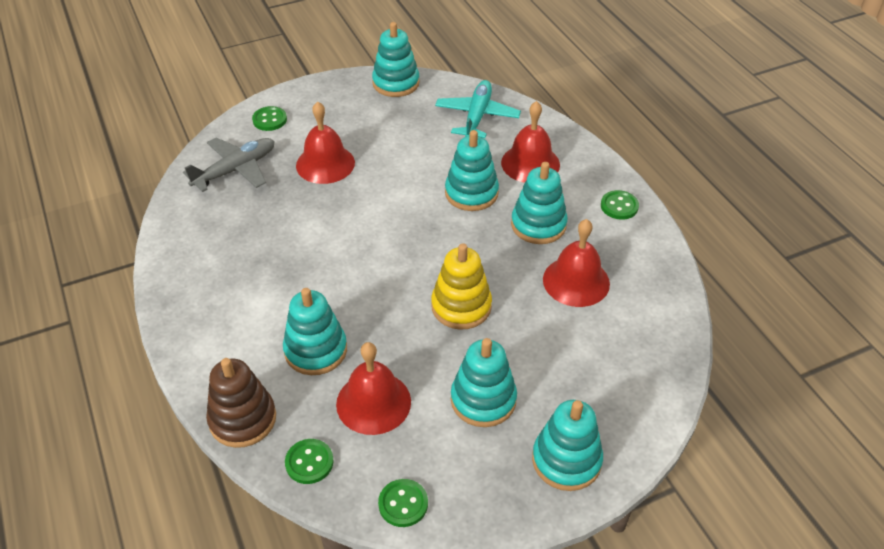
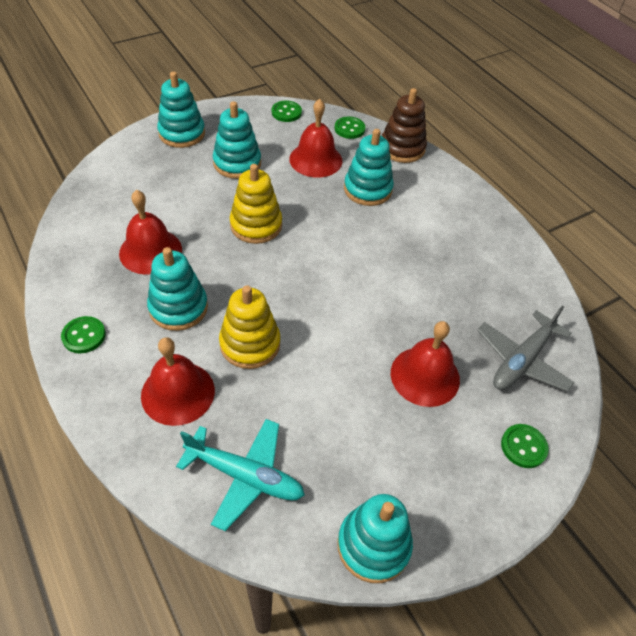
camera: 170 degrees right, 5 degrees up
(471, 193) = (250, 344): turquoise stacking toy -> yellow stacking toy
(477, 116) = (245, 476): turquoise plane -> turquoise plane turned 75 degrees counterclockwise

